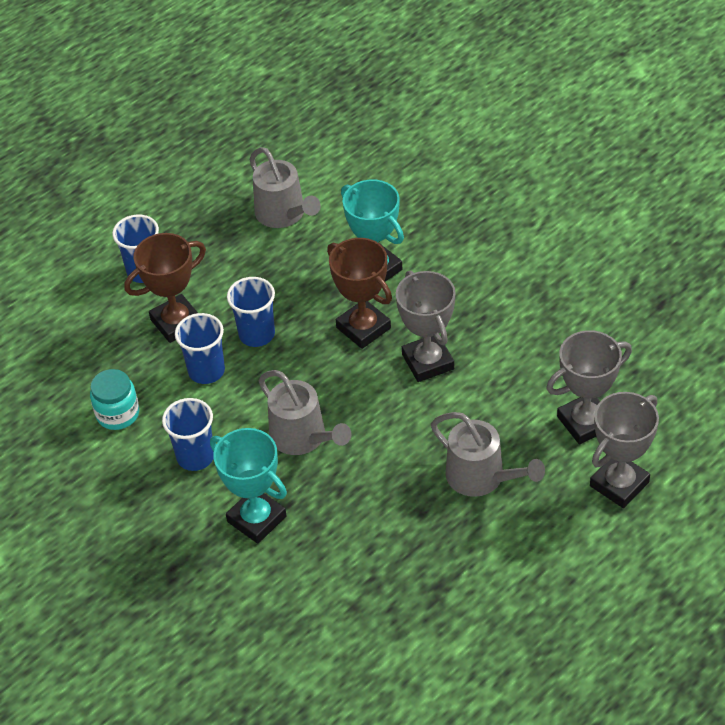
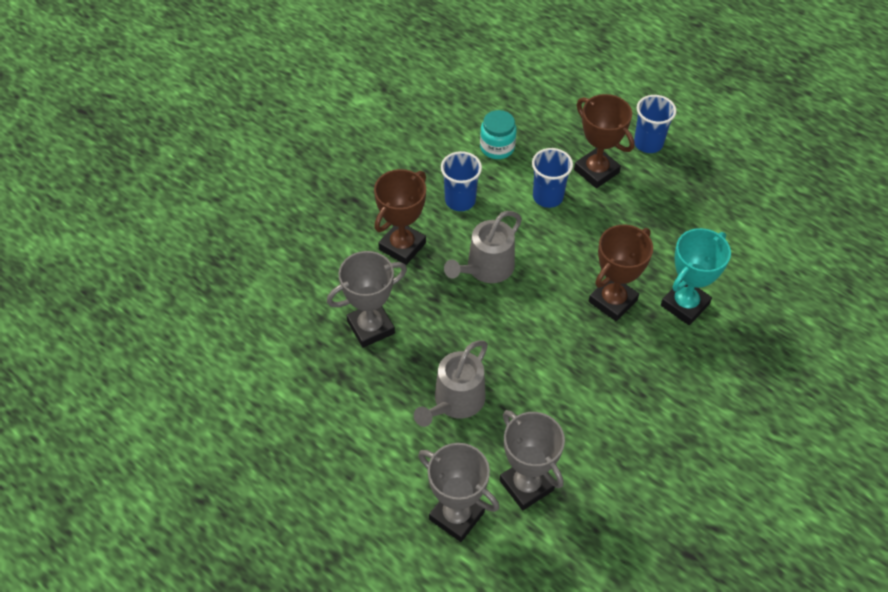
camera: 80 degrees right, 5 degrees up
(256, 519) = (402, 246): turquoise trophy -> brown trophy
(257, 334) = (592, 226): blue cup -> none
(283, 214) = (737, 230): grey watering can -> none
(428, 362) = (581, 353): grey trophy -> grey trophy (371, 327)

